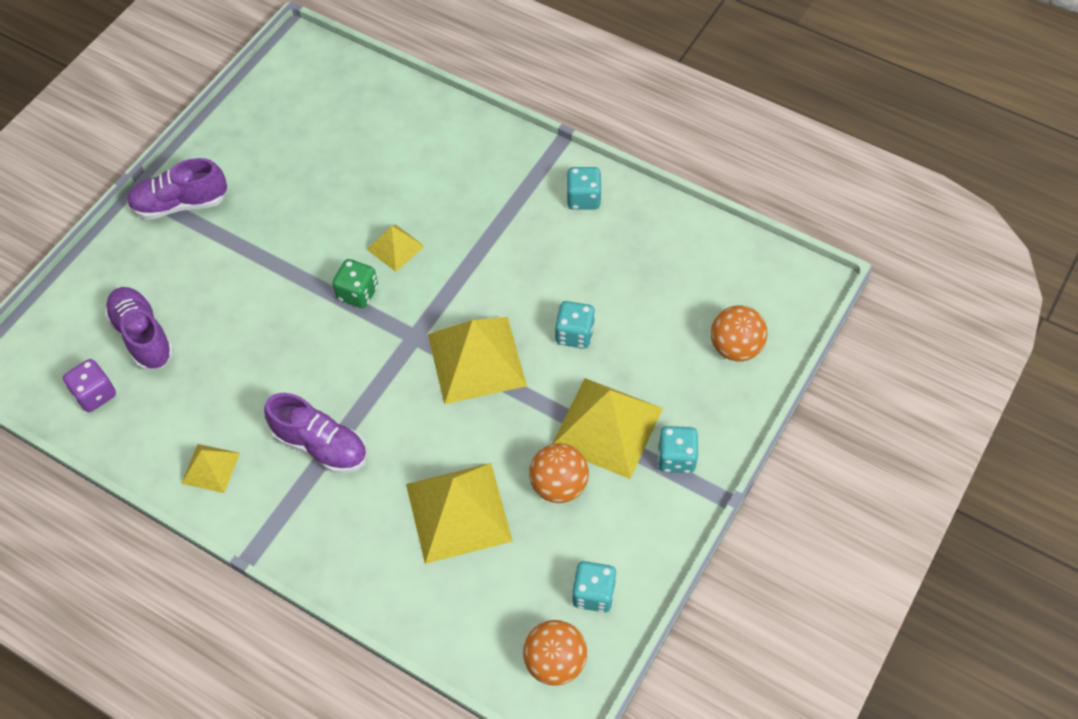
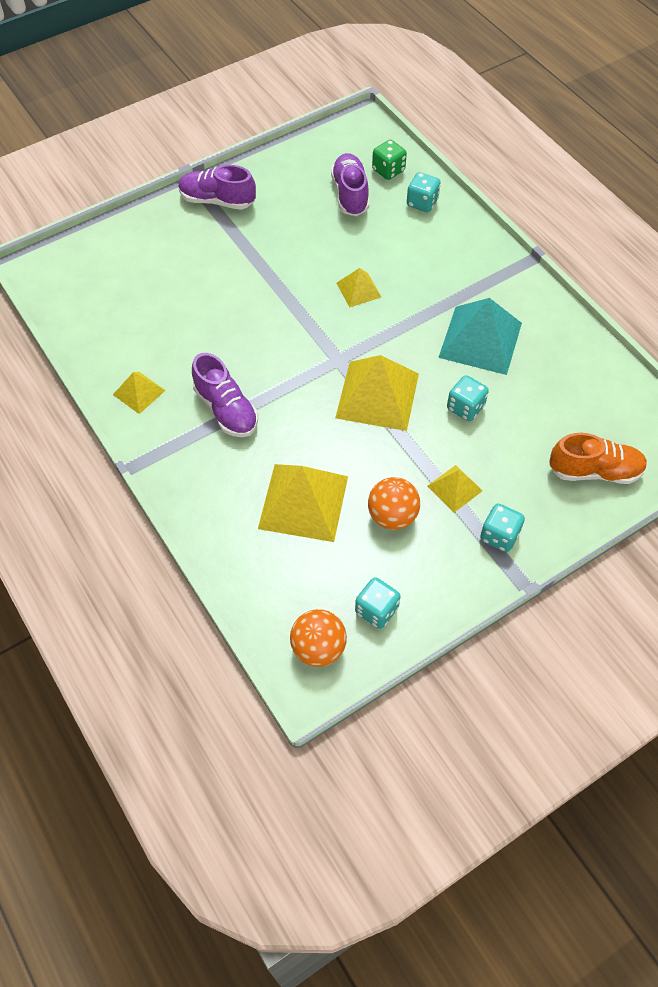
camera: 25 degrees right, 0 degrees up
(95, 394) = (87, 308): purple dice -> none
(143, 336) = (141, 282): purple shoe -> purple shoe (350, 194)
(357, 293) = (312, 312): green dice -> green dice (388, 170)
(553, 252) = (480, 340): none -> turquoise pyramid
(583, 198) = (526, 309): turquoise dice -> turquoise dice (422, 203)
(607, 427) = (454, 488): yellow pyramid -> yellow pyramid, size x0.52
(735, 347) = (594, 471): orange ball -> orange shoe

